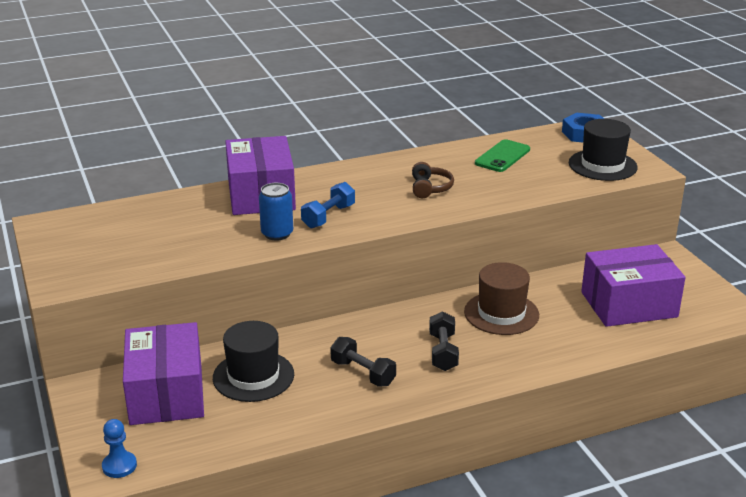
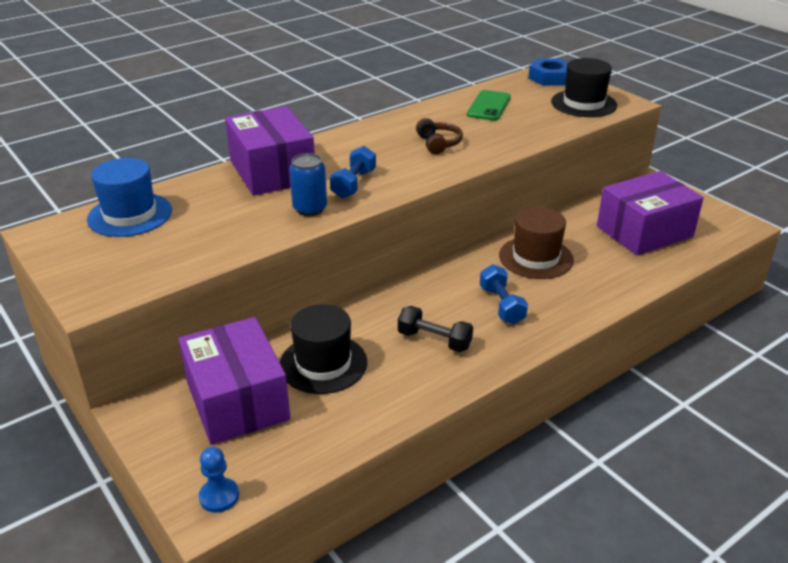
camera: 15 degrees left, 5 degrees up
(121, 218) = (130, 215): none -> blue hat
(443, 352) = (501, 305): black dumbbell -> blue dumbbell

